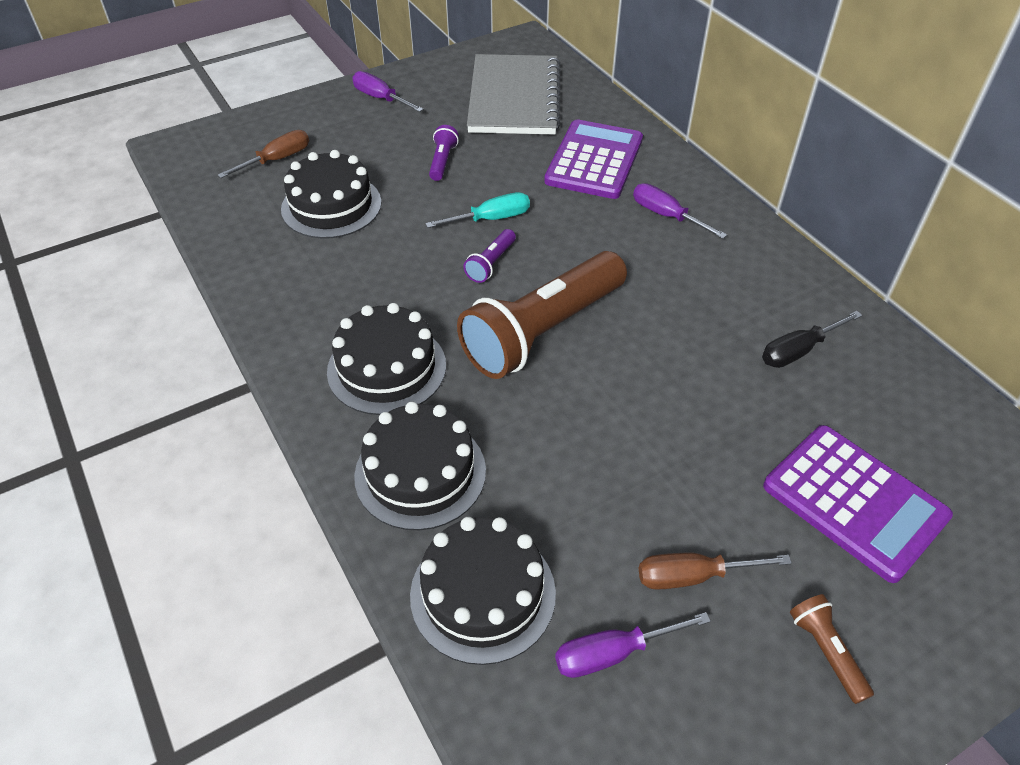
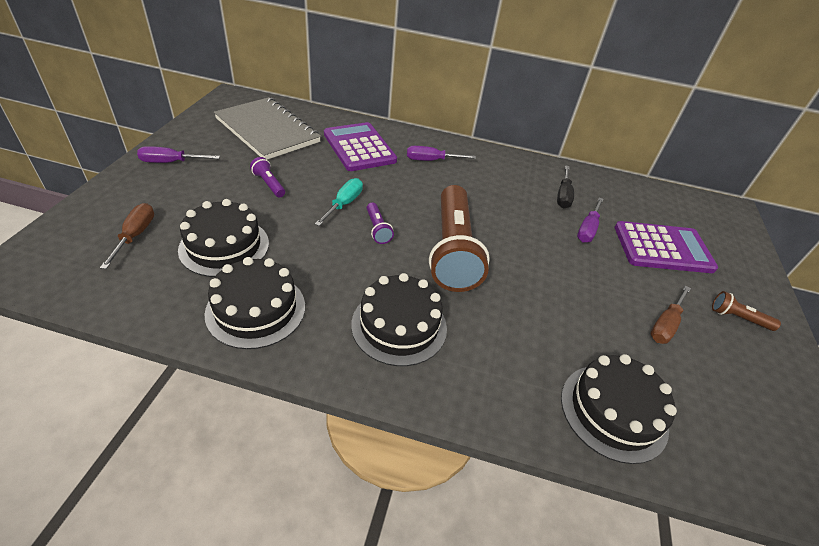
camera: 50 degrees left, 5 degrees down
(420, 473) = (499, 372): black cake -> black cake (256, 309)
(613, 653) = (692, 388): purple screwdriver -> purple screwdriver (587, 229)

